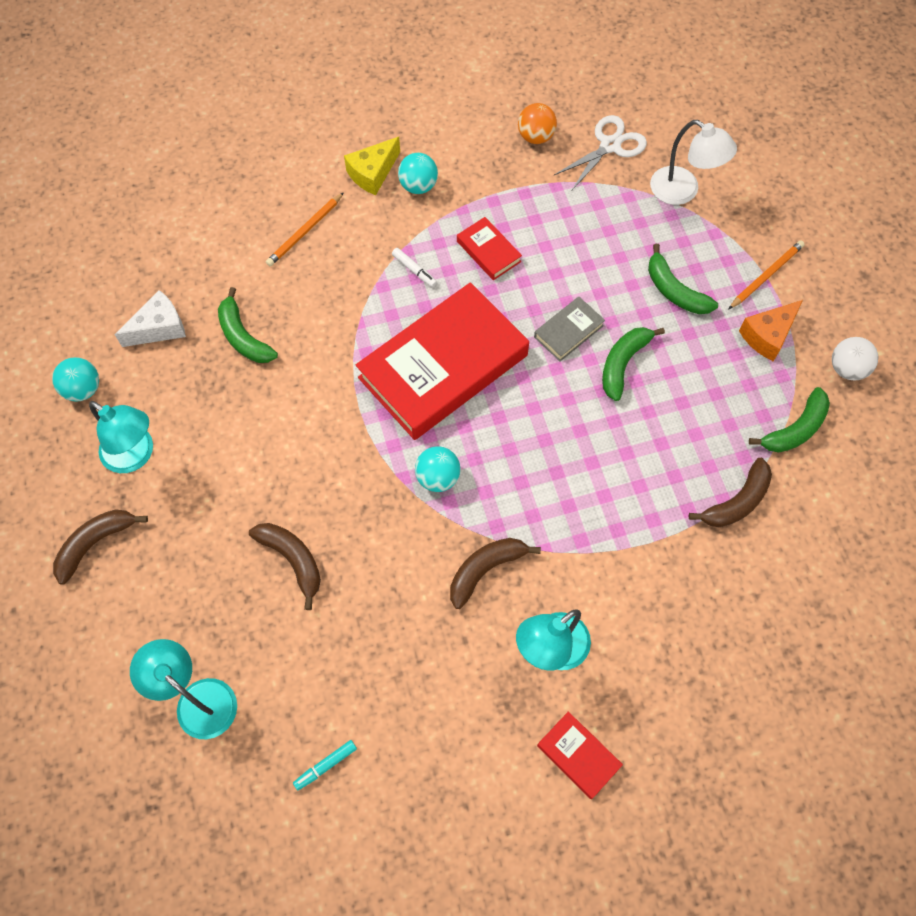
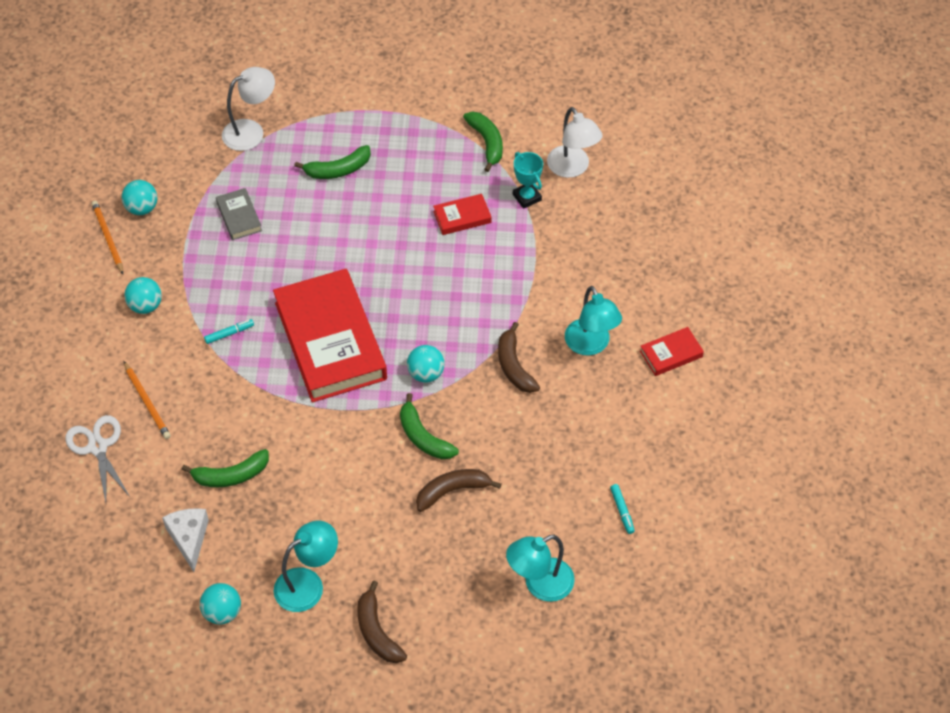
camera: 70 degrees left, 10 degrees down
(373, 173) = (113, 335): yellow cheese -> none
(414, 270) = (229, 334): white marker -> turquoise marker
(488, 251) = (238, 277): red book -> red book (462, 217)
(535, 137) = (142, 208): orange ball -> turquoise ball
(568, 331) = (340, 248): grey book -> grey book (239, 217)
(610, 146) = (180, 162): white scissors -> white scissors (98, 447)
(623, 364) = (385, 224): green banana -> green banana (423, 437)
(737, 502) = (527, 197): brown banana -> turquoise trophy
(766, 276) = (354, 110): orange pencil -> orange pencil (108, 238)
(768, 335) = (405, 129): orange cheese -> none
(808, 540) = (572, 168): none -> white lamp
(847, 369) = (454, 95): white ball -> none

